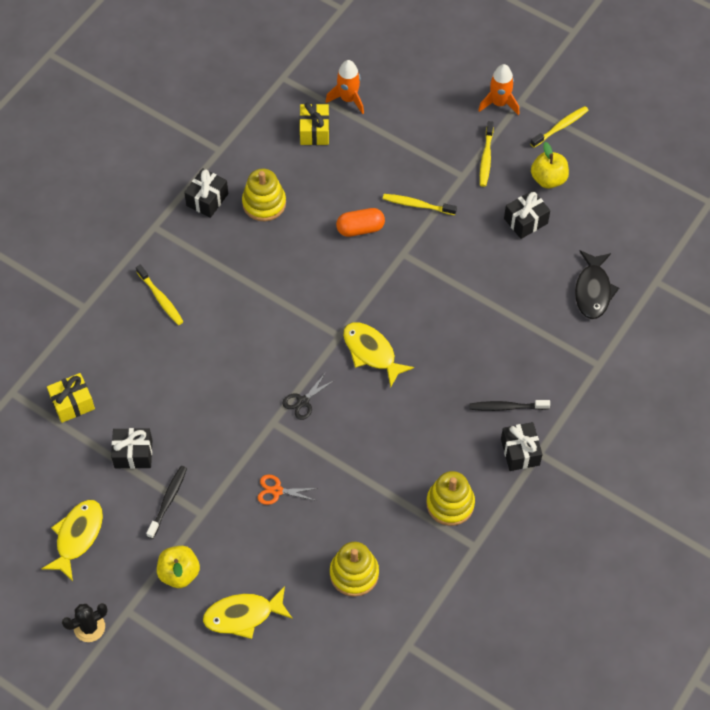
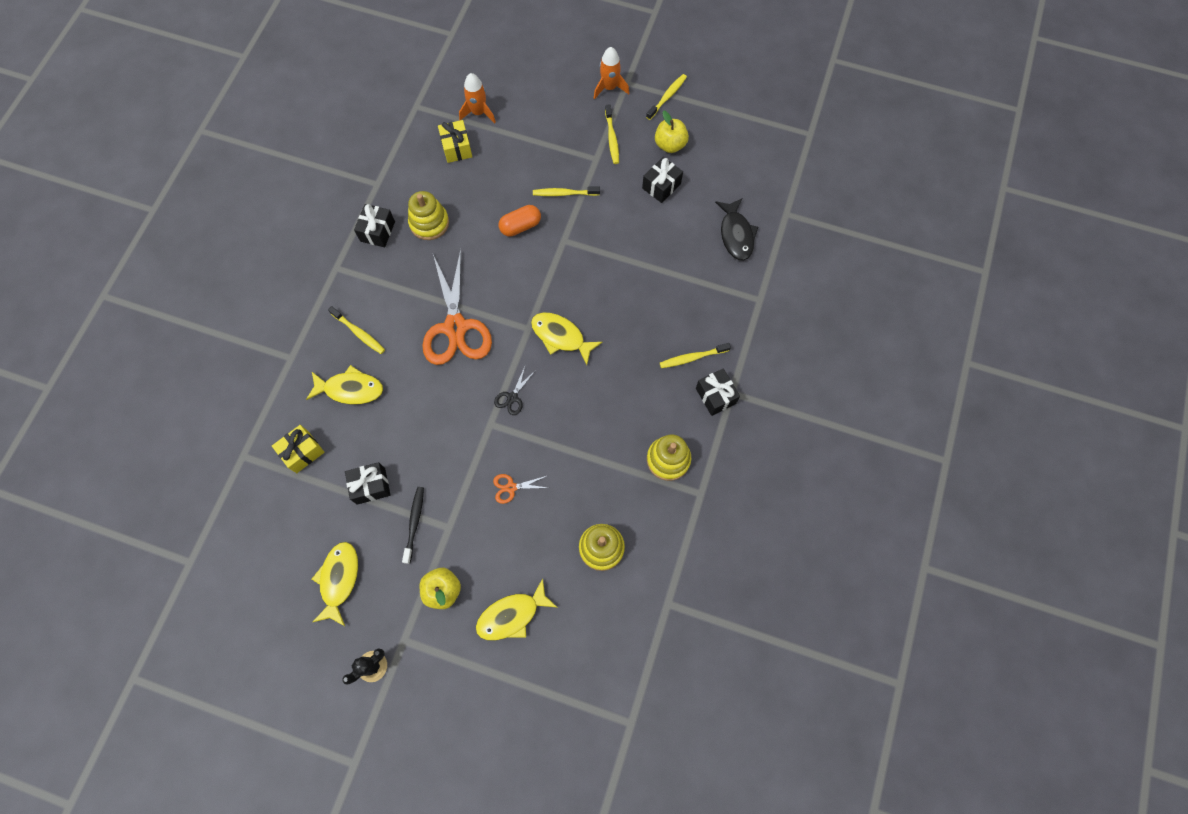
camera: 15 degrees left, 10 degrees up
(137, 353) = (350, 389): none -> yellow fish
(263, 316) = (455, 327): none -> orange scissors
(507, 407) = (692, 358): black toothbrush -> yellow toothbrush

